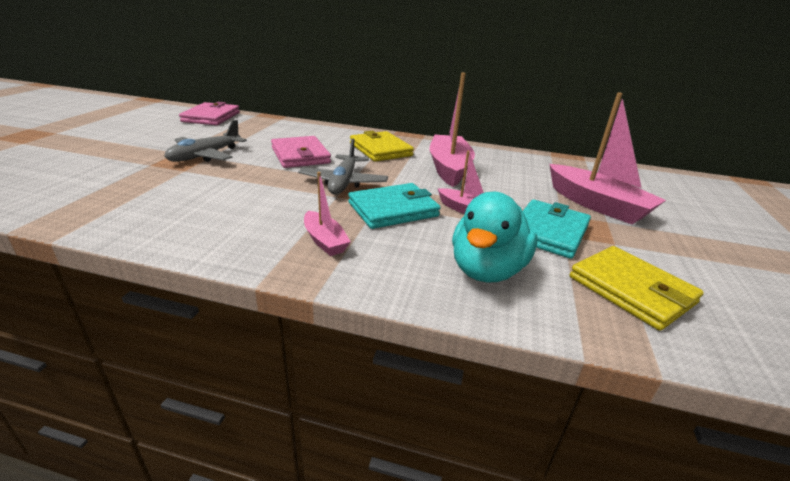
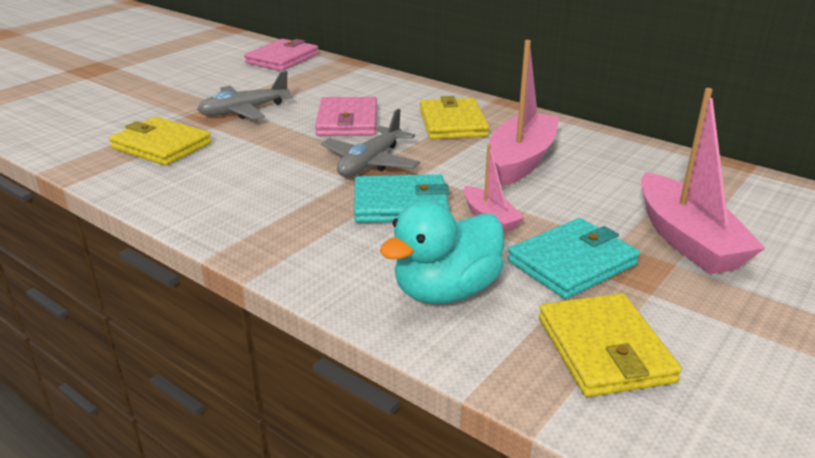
camera: 25 degrees right, 0 degrees up
(142, 190) = (161, 146): none -> yellow wallet
(325, 241) = (297, 227): pink boat -> none

